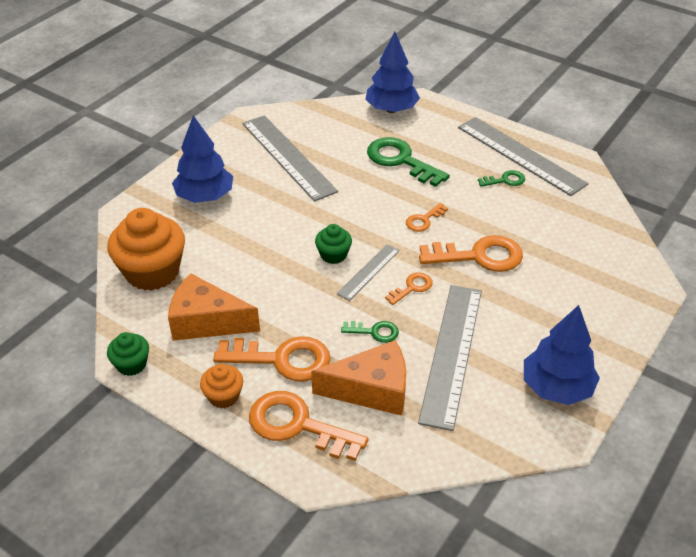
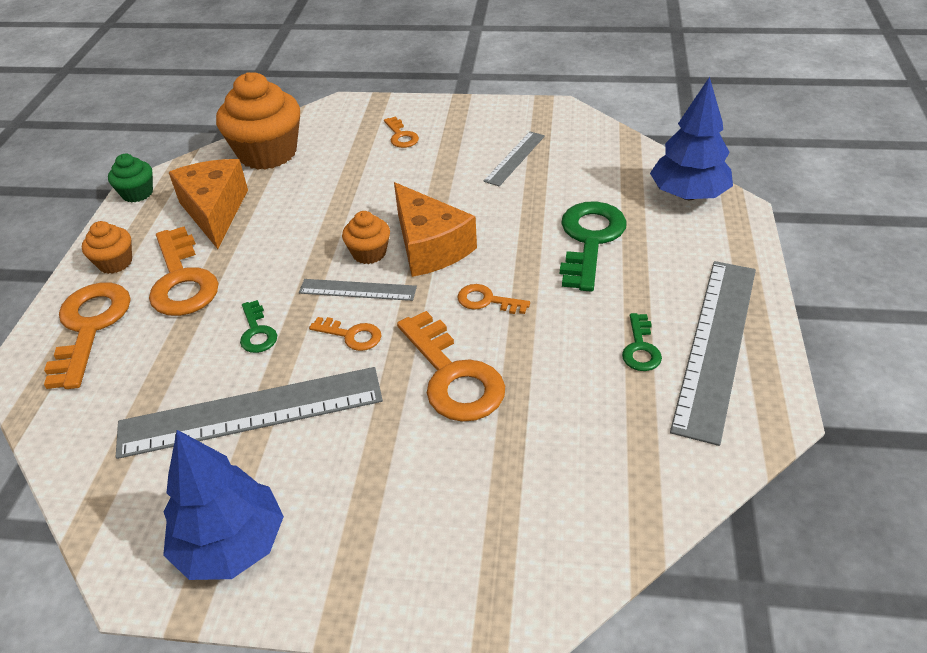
camera: 65 degrees right, 0 degrees up
(205, 196) = (401, 136): blue tree -> orange key
(288, 156) = (515, 158): grey ruler -> grey ruler, size x0.51
(333, 255) = (369, 253): green cupcake -> orange cupcake
(372, 390) = (161, 363): orange cheese -> orange cheese (430, 246)
(505, 180) = (640, 348): green key -> green key turned 45 degrees clockwise

